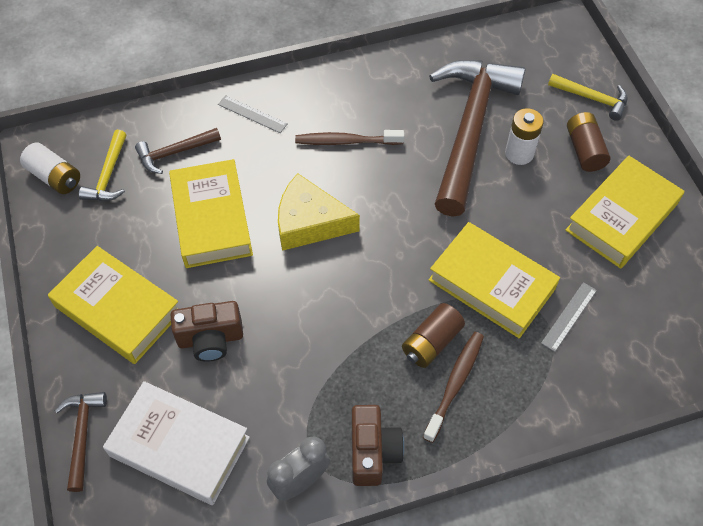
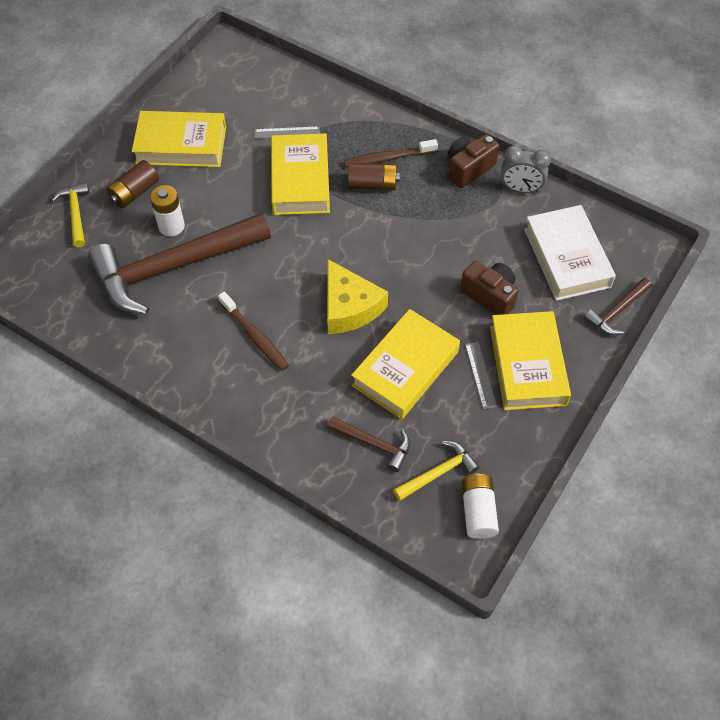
camera: 130 degrees left, 0 degrees up
(252, 114) = (285, 420): grey ruler -> grey ruler (480, 375)

